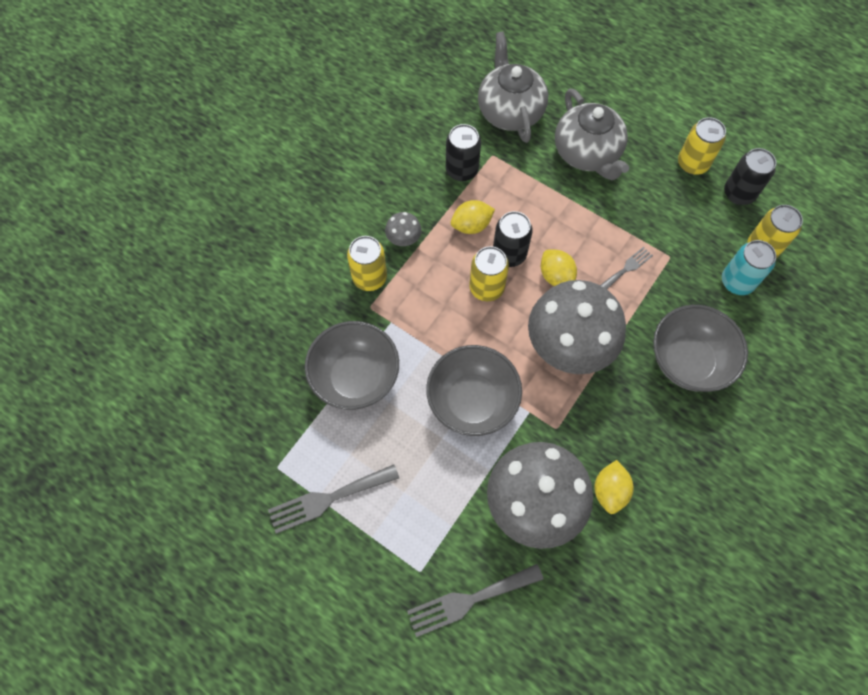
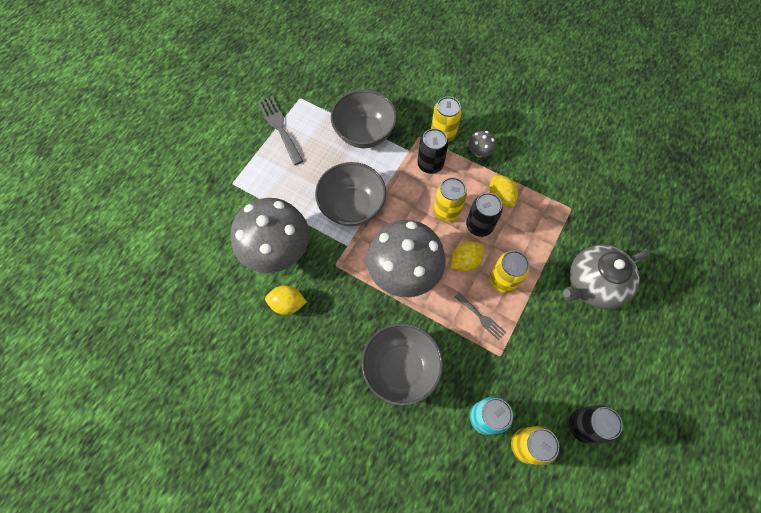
camera: 85 degrees right, 0 degrees up
(462, 170) = (550, 187): black can -> black can (430, 164)
(469, 600) = (212, 213): grey fork -> none
(510, 111) = (620, 220): grey teapot -> none
(692, 163) = (606, 380): yellow can -> yellow can (503, 280)

